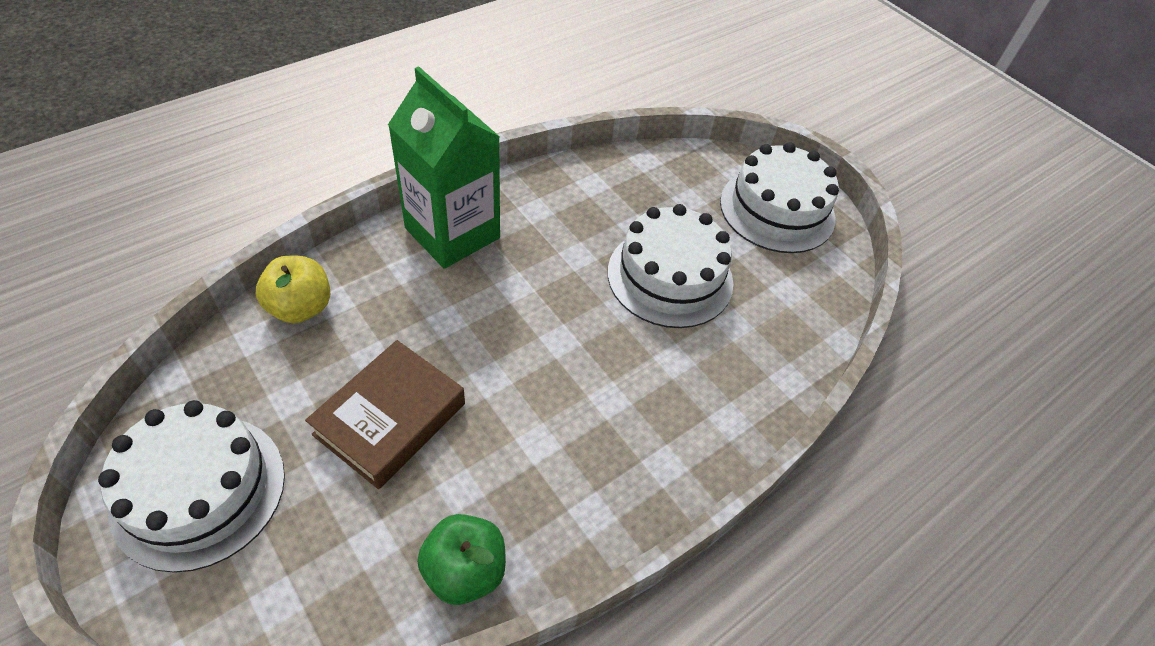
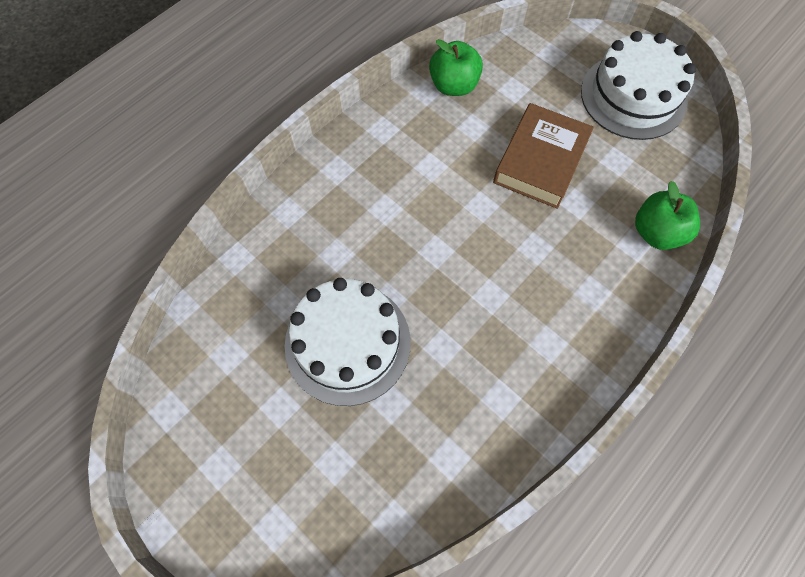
camera: 175 degrees right, 15 degrees up
(301, 307) = (656, 232): yellow apple -> green apple
(452, 233) = (571, 344): green carton -> none
(777, 210) = (230, 474): white cake -> none

